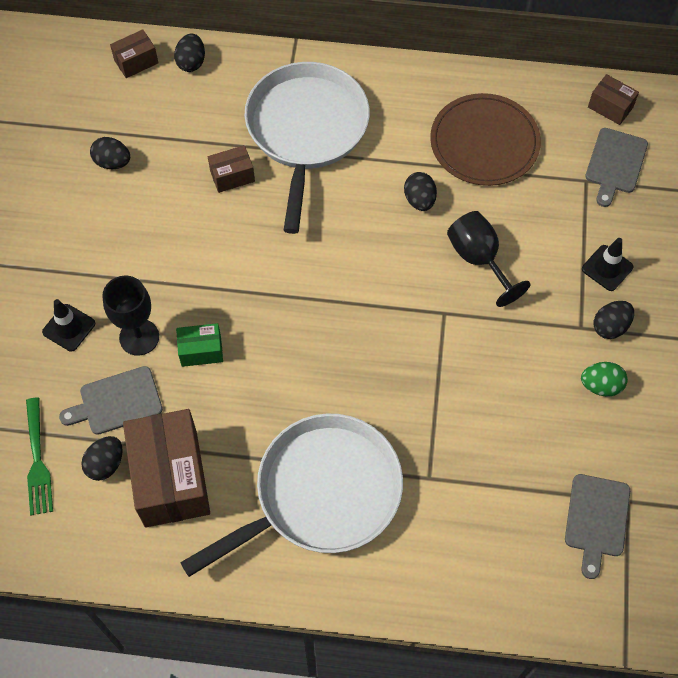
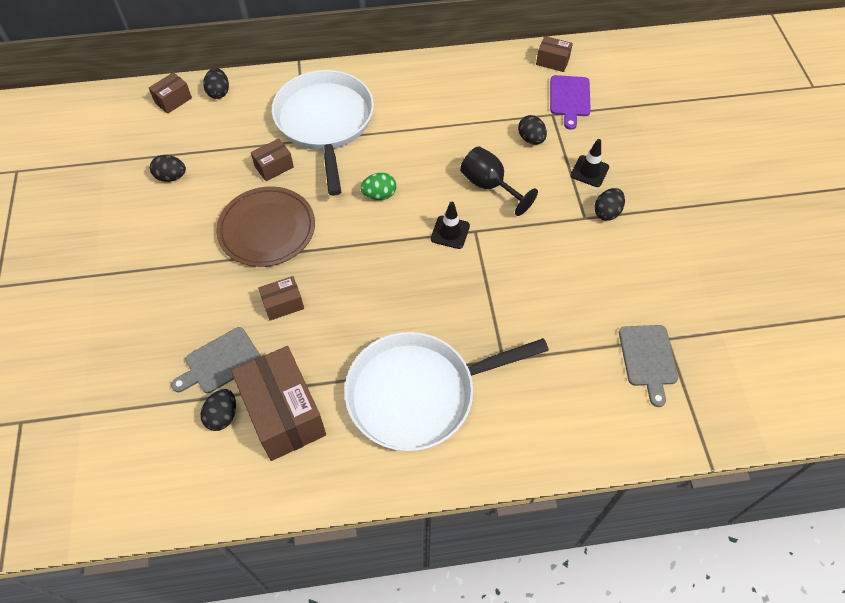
camera: 15 degrees left, 5 degrees down
(37, 460) = (159, 427): green fork -> none
(69, 328) = (163, 312): black traffic cone -> black traffic cone (450, 232)
(139, 337) = (227, 305): black goblet -> none
(201, 351) = (283, 304): green box -> brown box
(321, 493) = (417, 394): white pan -> white pan turned 150 degrees counterclockwise
(419, 200) = (429, 153): black egg -> black egg (531, 139)
(484, 142) = (466, 103): brown plate -> brown plate (267, 229)
(601, 385) = (615, 257): green egg -> green egg (379, 195)
(615, 164) = (570, 98): grey cutting board -> purple cutting board

